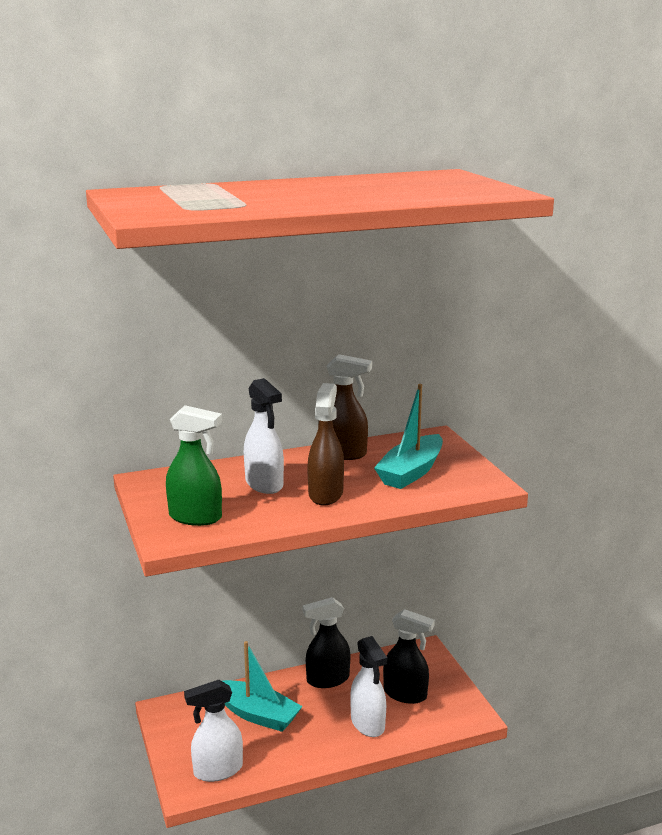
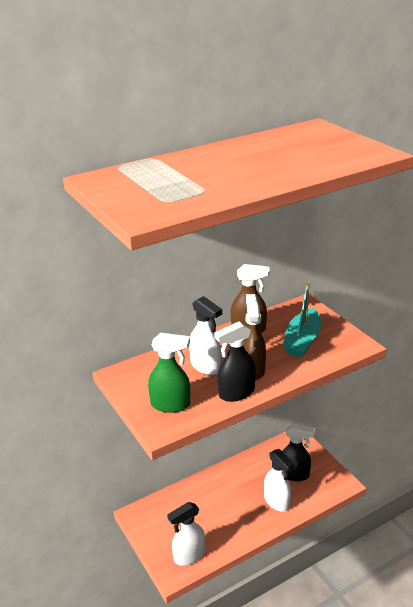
camera: 10 degrees left, 10 degrees up
(257, 714) = (201, 507): turquoise boat -> none
(327, 679) = (239, 472): black spray bottle -> black spray bottle (236, 393)

